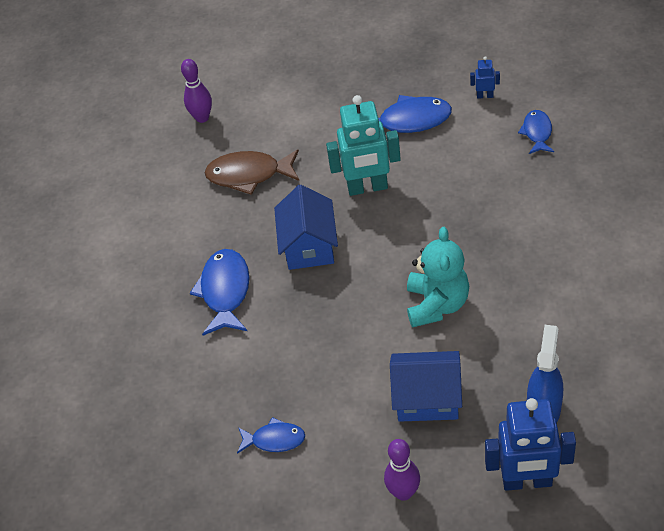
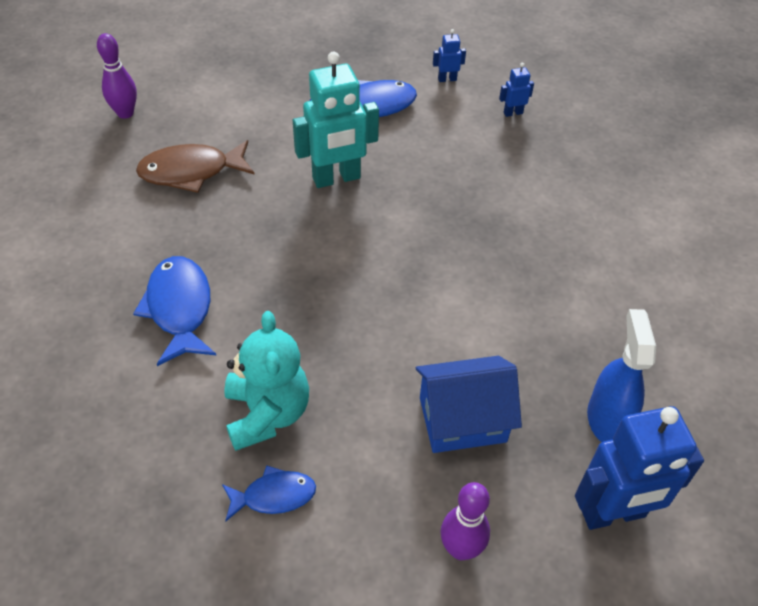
camera: 20 degrees left, 0 degrees up
(309, 246) = (278, 247): blue house -> none
(437, 304) = (447, 303): turquoise teddy bear -> turquoise teddy bear (267, 413)
(537, 132) = (513, 113): blue fish -> blue robot

